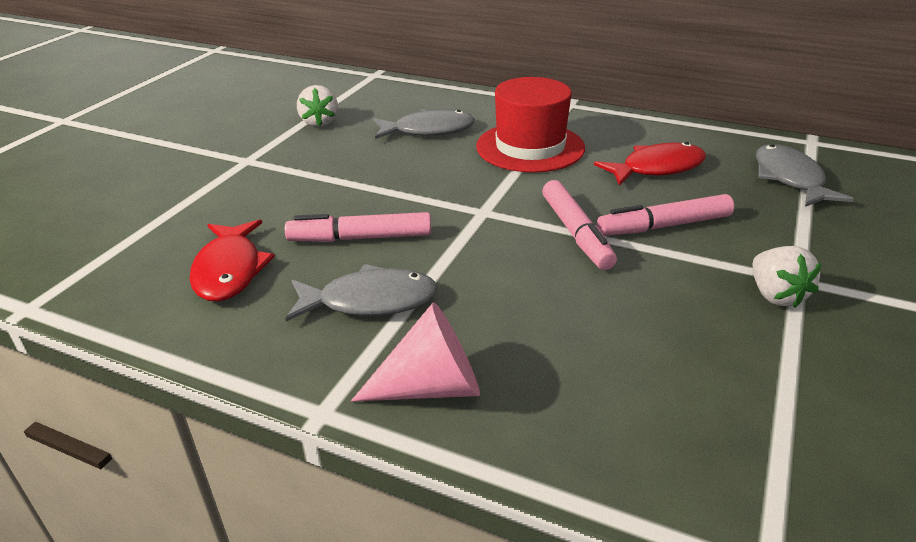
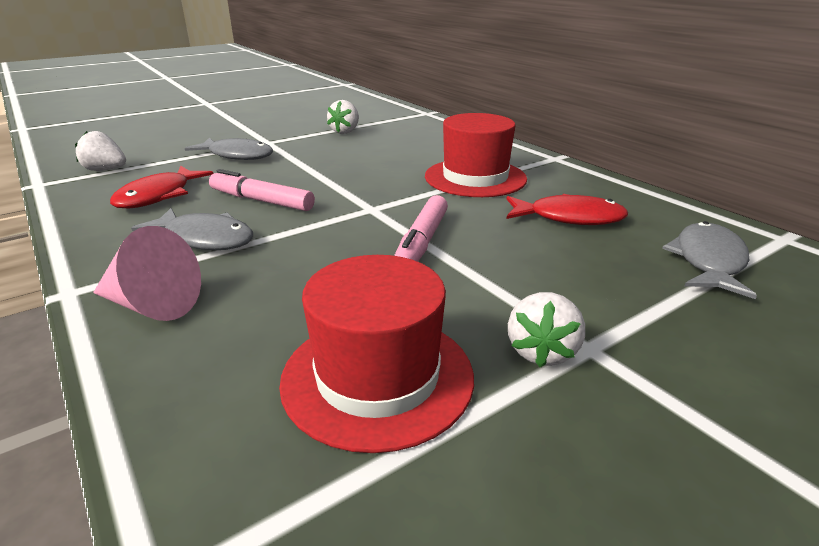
camera: 30 degrees right, 5 degrees down
(93, 259) = (106, 170): none -> white strawberry
(428, 130) = (412, 151): grey fish -> grey fish (237, 155)
(664, 226) = (510, 261): pink marker -> none
(701, 363) = (377, 377): none -> red hat

